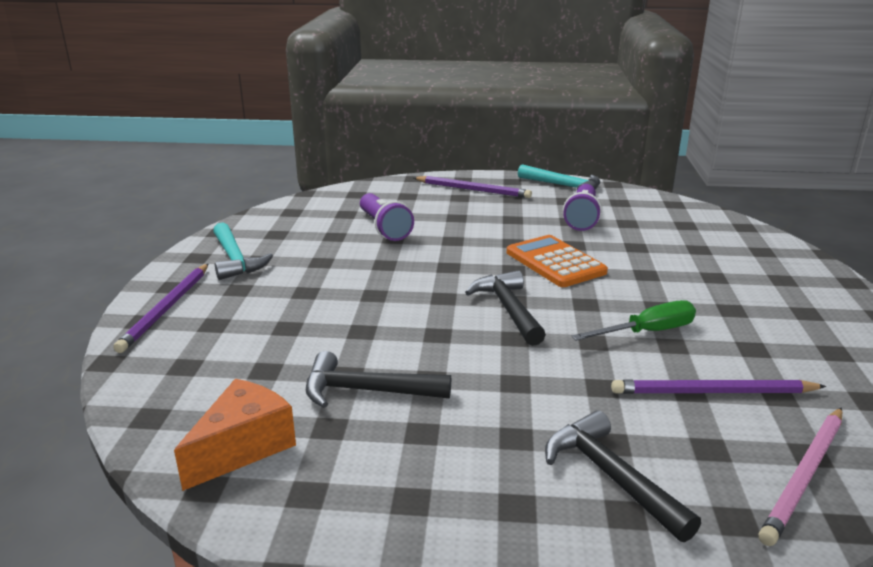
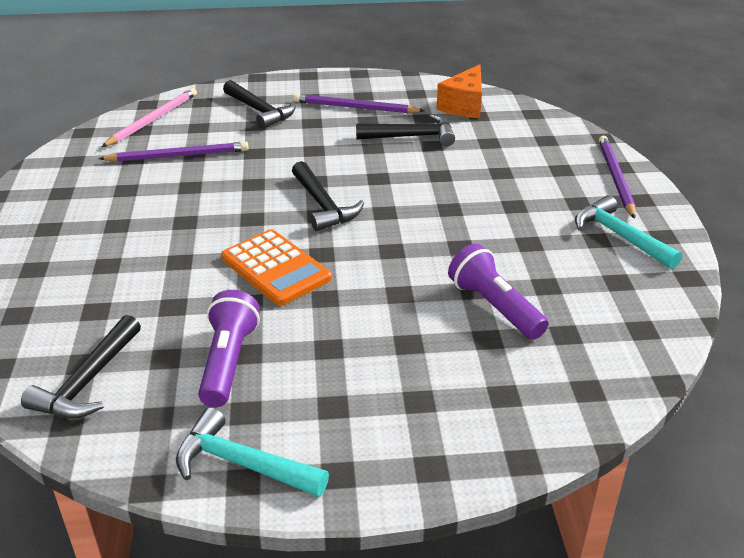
camera: 170 degrees right, 10 degrees up
(473, 190) = (403, 428): purple pencil -> purple pencil (355, 107)
(647, 332) = (205, 195): green screwdriver -> none
(674, 217) = (87, 382): none -> black hammer

